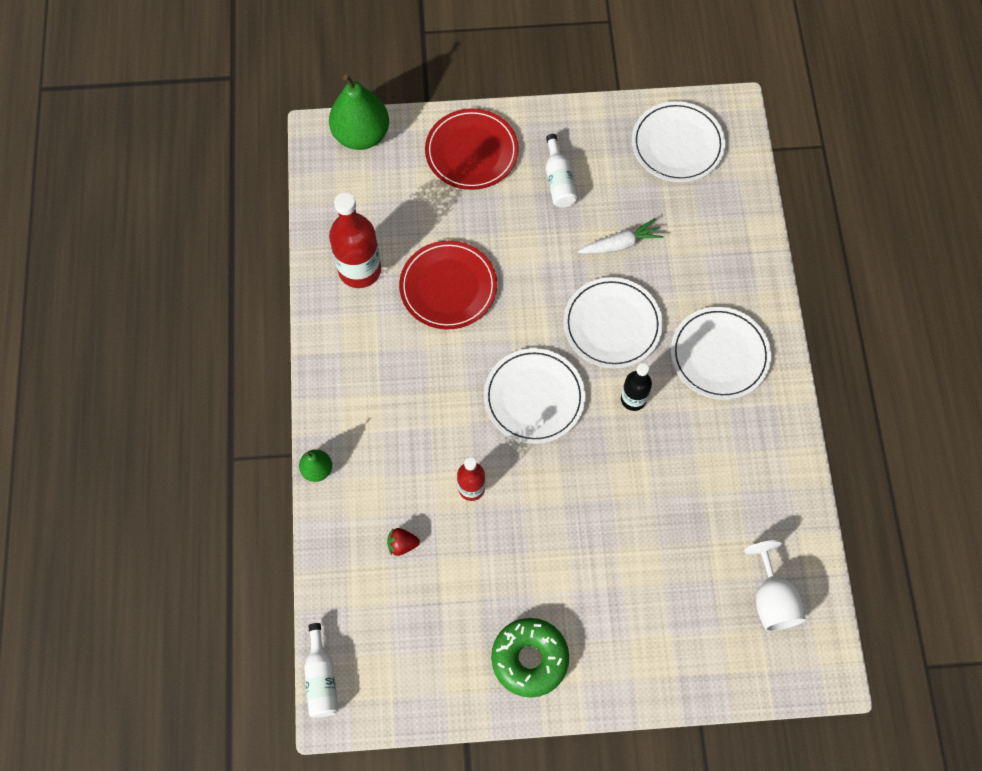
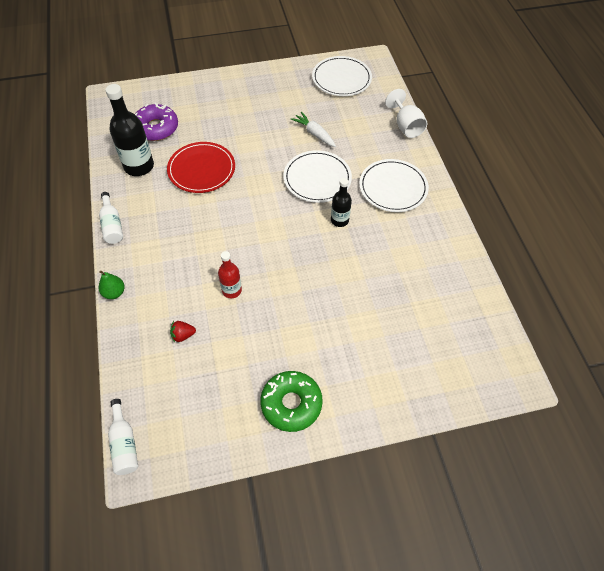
camera: 10 degrees left, 10 degrees down
(360, 270) = (139, 166): red bottle -> black bottle
(361, 135) = (135, 93): green pear -> none
(388, 204) = (156, 128): none -> purple donut
(471, 151) = (209, 95): red plate -> none
(534, 397) = (270, 227): white plate -> none
(558, 180) = (268, 104): white bottle -> white bottle (112, 225)
(620, 244) = (314, 134): white carrot -> white carrot turned 105 degrees counterclockwise
(771, 599) = (465, 335): white goblet -> white goblet (405, 126)

